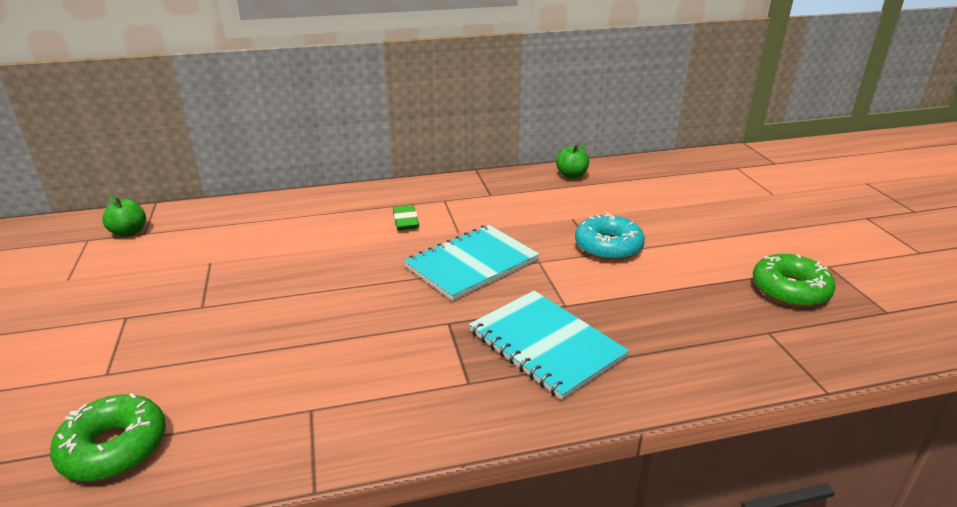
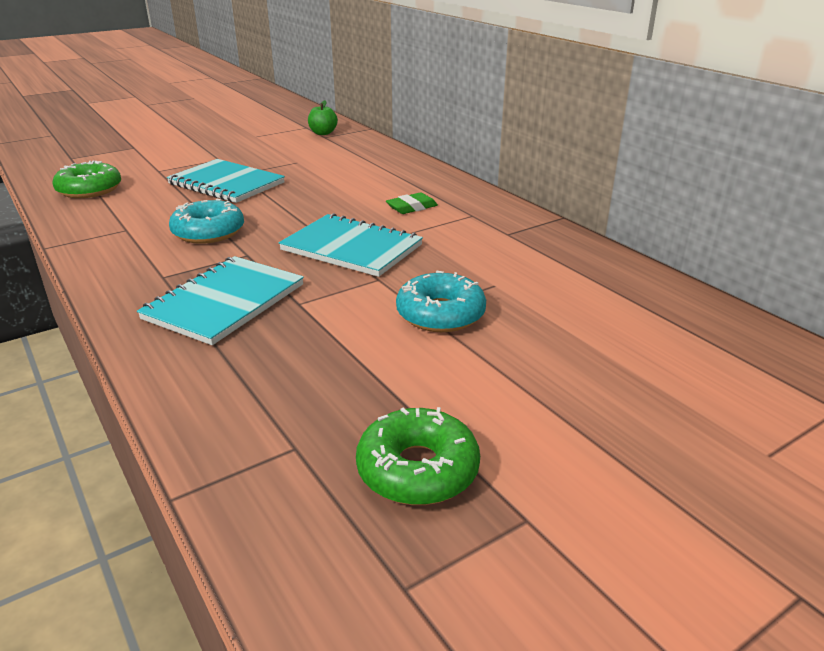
camera: 70 degrees right, 0 degrees up
(229, 318) = (226, 184): none -> turquoise notebook
(372, 343) = (208, 232): none -> turquoise donut
(571, 175) = (614, 270): green apple -> none

